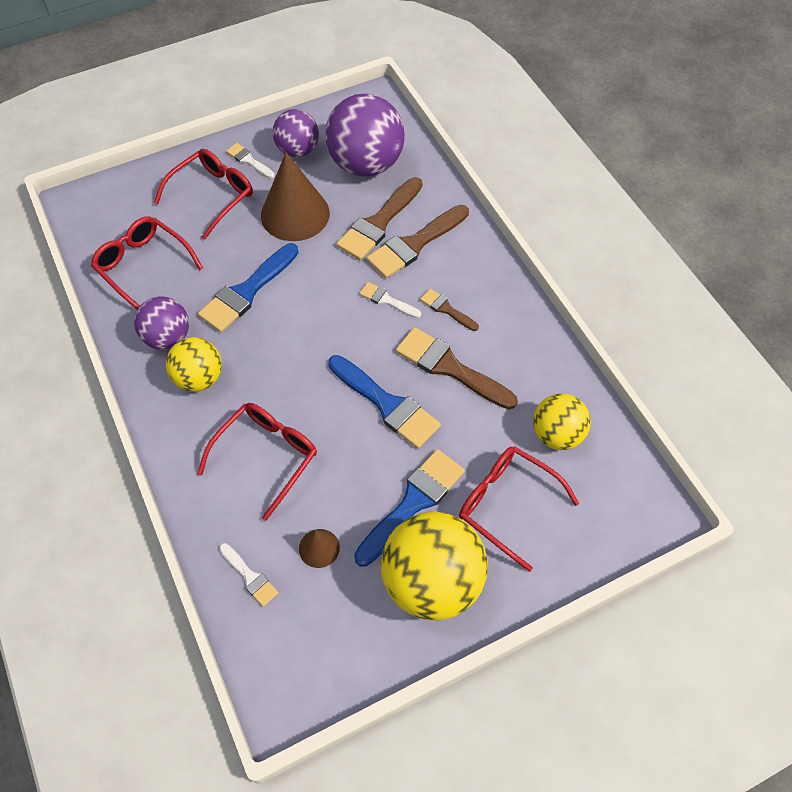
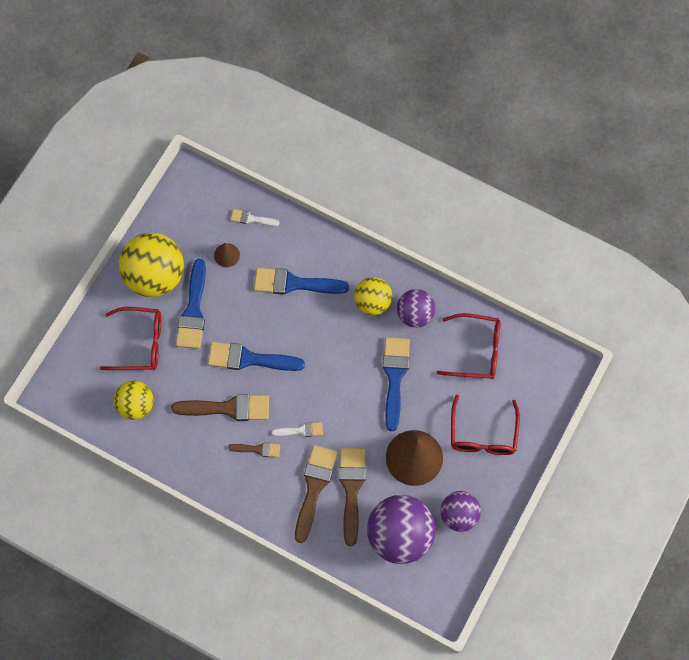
camera: 145 degrees right, 10 degrees up
(249, 160) = (485, 481): white brush -> none
(266, 456) = (294, 283): red glasses -> blue brush

